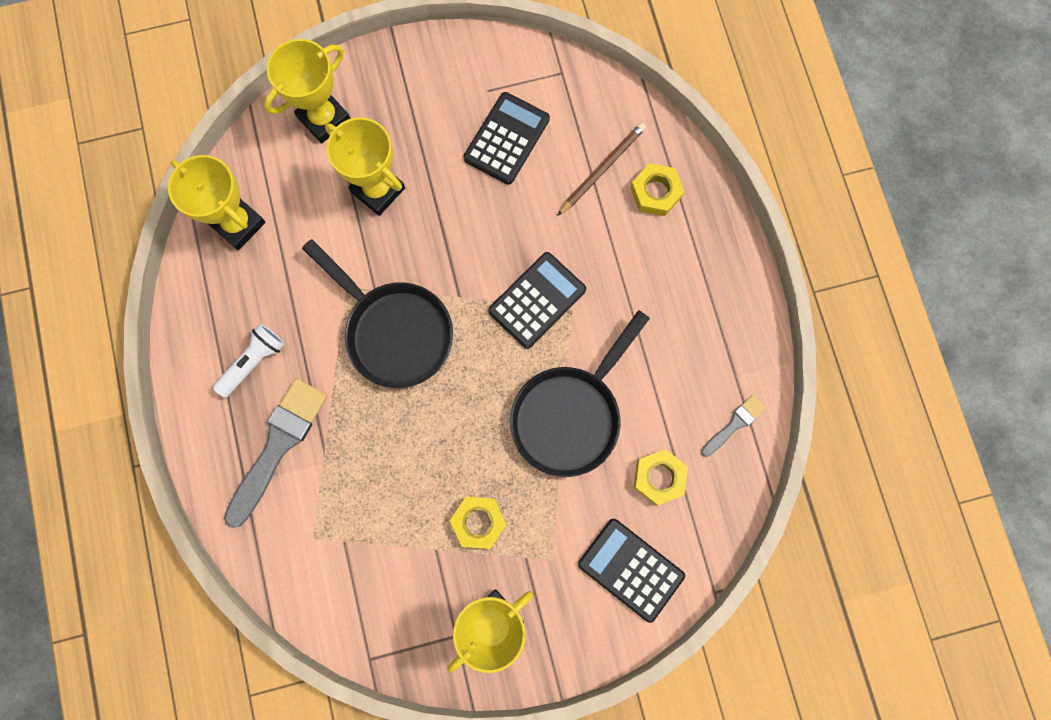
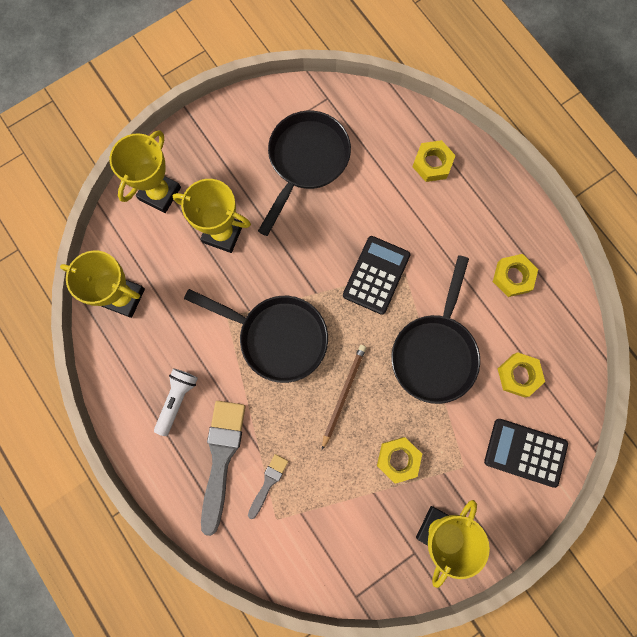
camera: 20 degrees left, 0 degrees up
(507, 139) = (306, 161): black calculator -> black pan
(602, 169) = (386, 160): brown pencil -> brown pencil (343, 394)
(699, 360) = (513, 277): none -> yellow nut
(734, 424) = (557, 315): grey brush -> grey brush (268, 483)

